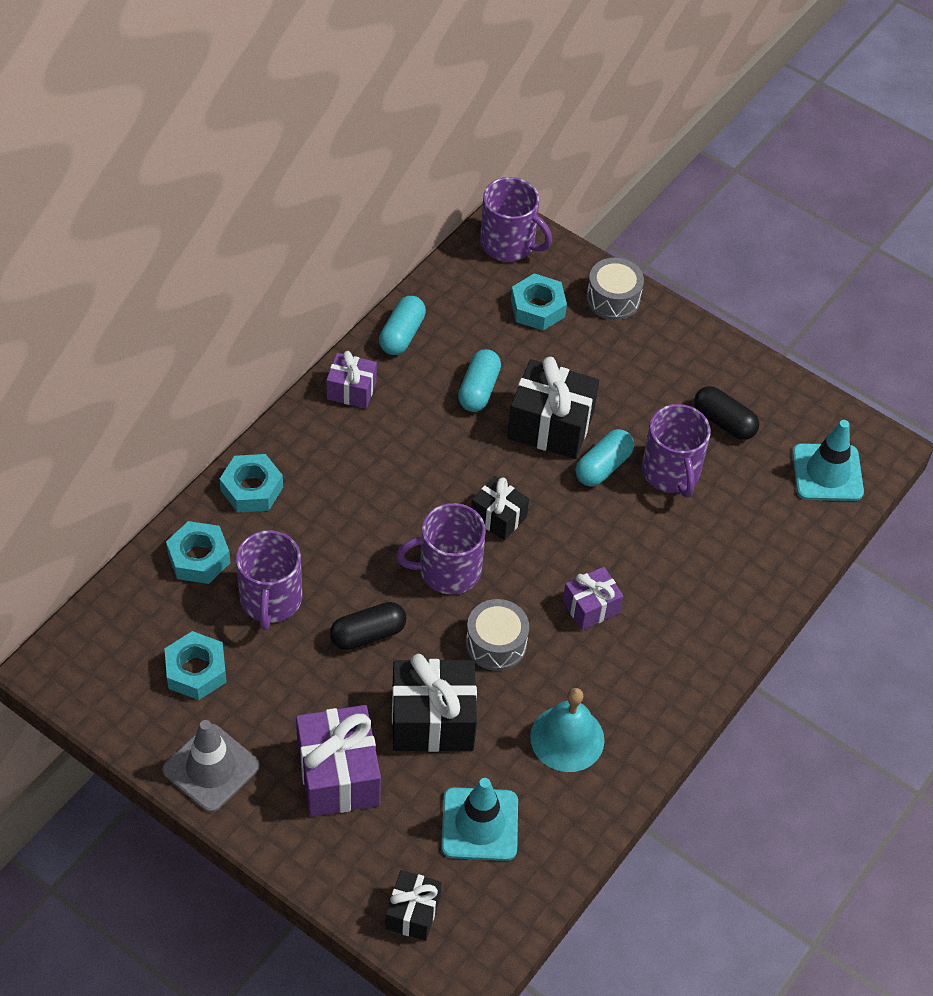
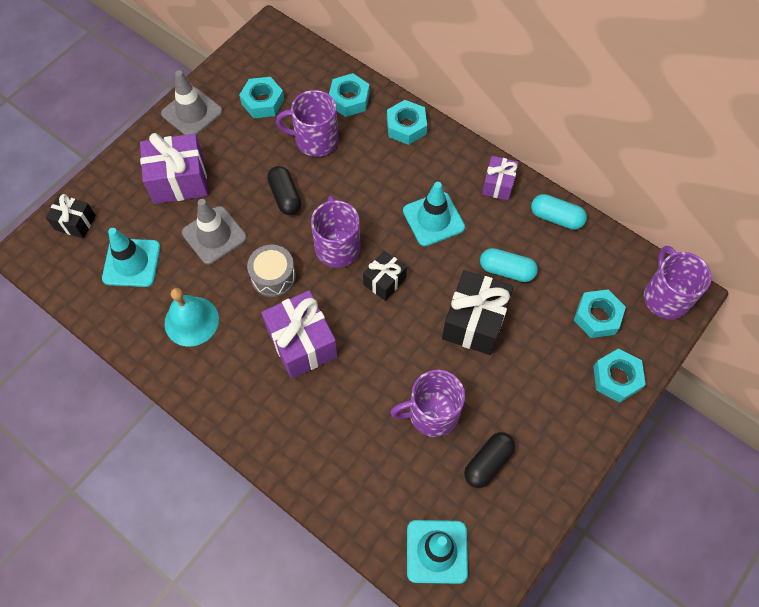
camera: 95 degrees right, 10 degrees up
(404, 462) = (433, 219): none -> turquoise traffic cone
(432, 720) = (214, 235): black gift -> grey traffic cone
(509, 243) = (666, 297): purple mug -> purple mug turned 135 degrees clockwise
(591, 607) = (302, 343): purple gift -> purple gift, size x1.72
(603, 466) = (435, 359): turquoise capsule -> none
(613, 299) = (616, 378): grey drum -> turquoise nut

